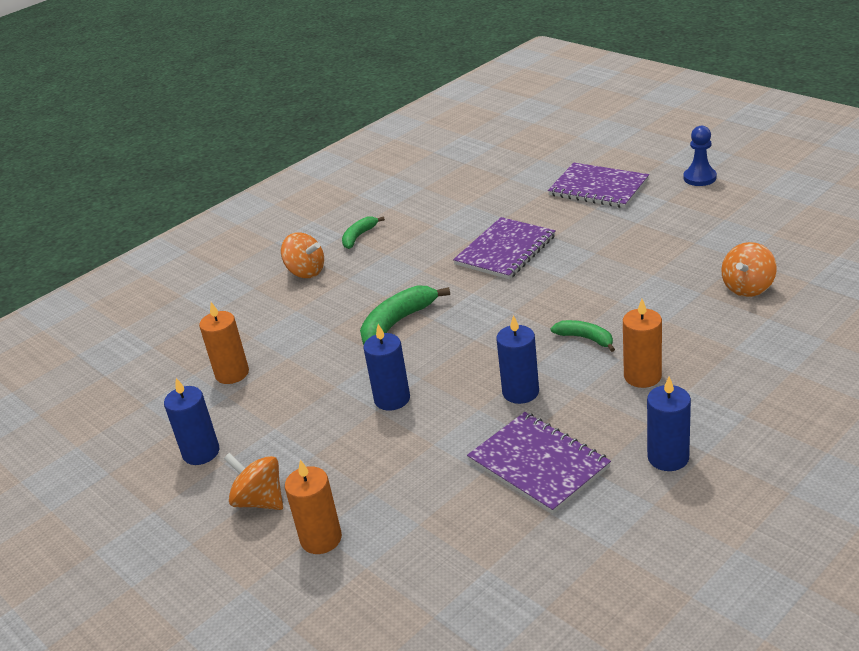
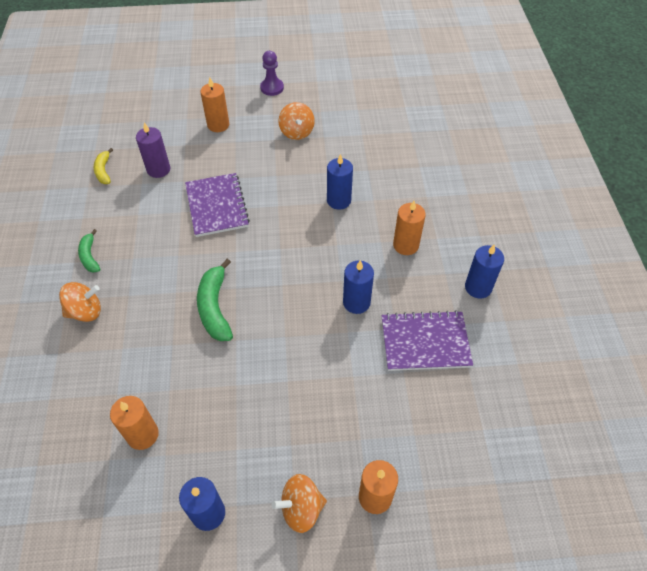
camera: 55 degrees left, 20 degrees up
(392, 399) = (287, 365): blue candle -> blue candle (339, 200)
(451, 181) = (103, 171): none -> yellow banana
(495, 200) = (158, 169): none -> purple candle
(585, 338) = (346, 240): green banana -> none
(598, 188) = (218, 125): purple notebook -> orange candle
(699, 178) = (272, 88): blue pawn -> purple pawn
(747, 288) = (387, 152): orange spinning top -> orange spinning top (297, 132)

